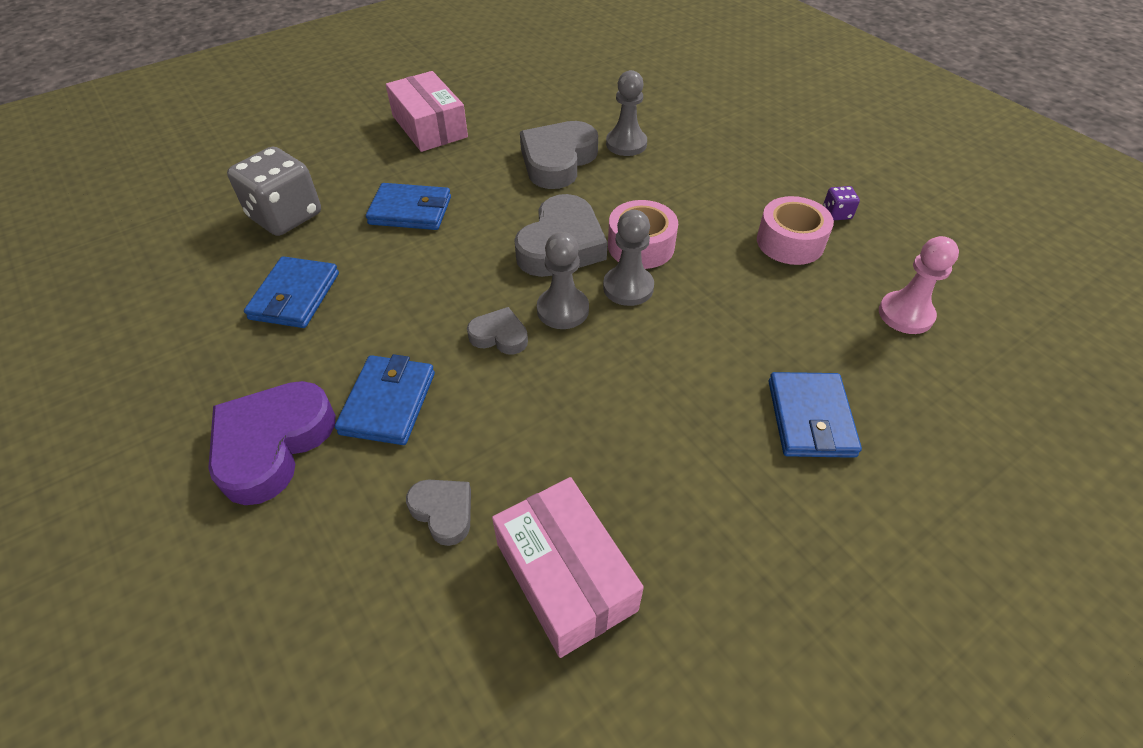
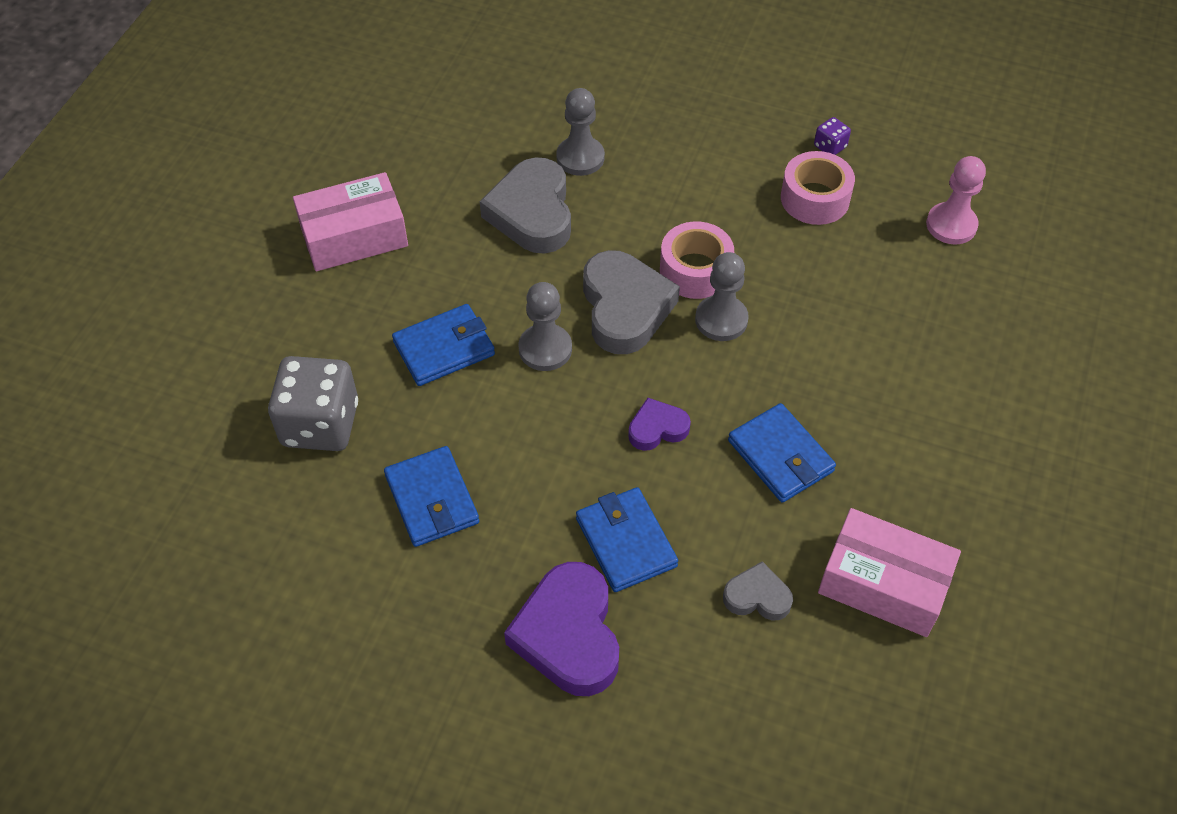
camera: 35 degrees left, 5 degrees up
(429, 126) = (354, 236): pink box -> pink box turned 45 degrees counterclockwise
(499, 336) = (657, 428): grey heart -> purple heart
(562, 310) = (686, 373): grey pawn -> grey pawn (545, 349)
(810, 418) = (949, 359): blue wallet -> blue wallet (780, 456)

